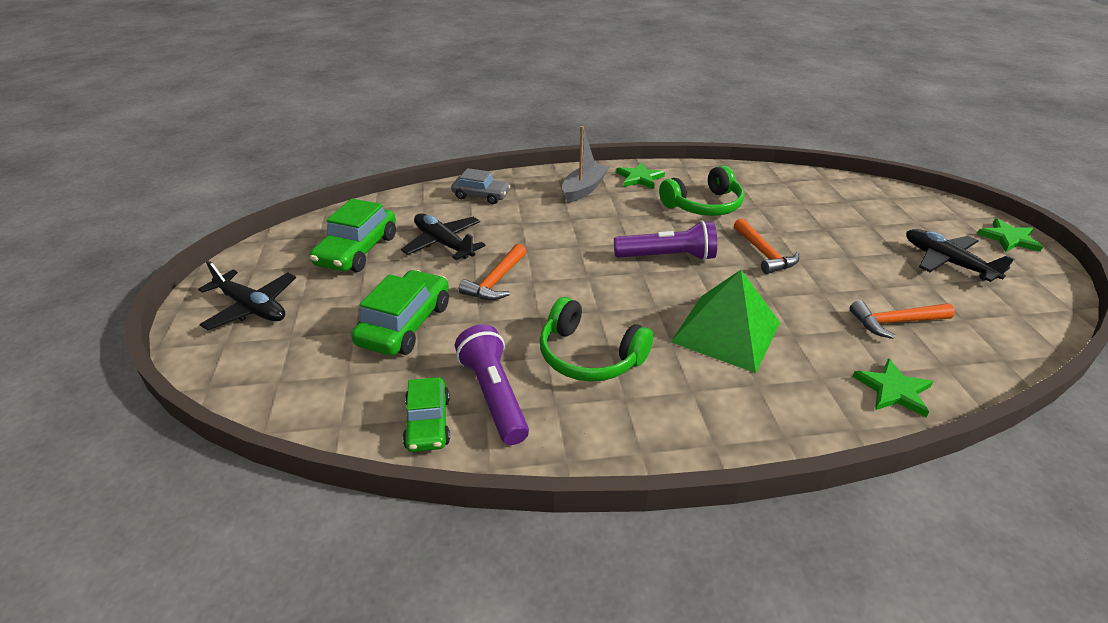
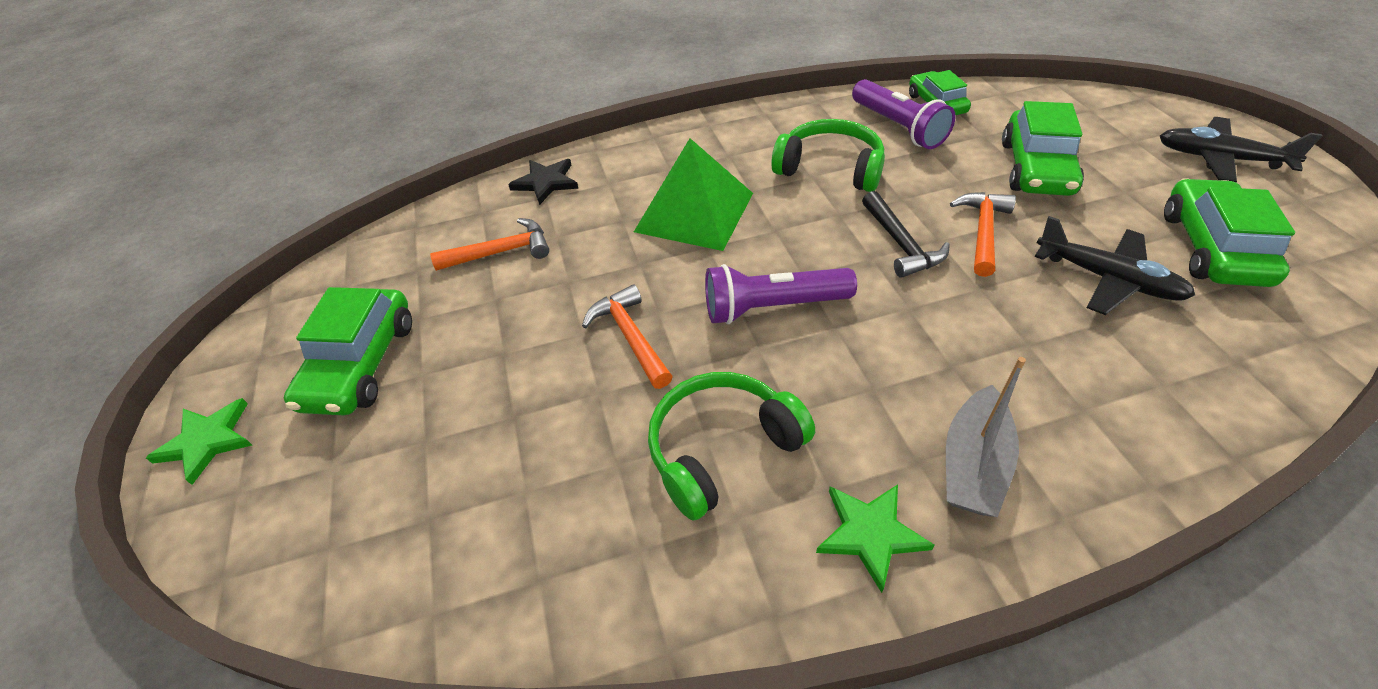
camera: 175 degrees right, 10 degrees up
(481, 195) = (1158, 405): grey car -> none
(562, 282) = (900, 244): none -> black hammer
(893, 390) = (546, 182): green star -> black star
(947, 262) = (361, 364): black plane -> green car

